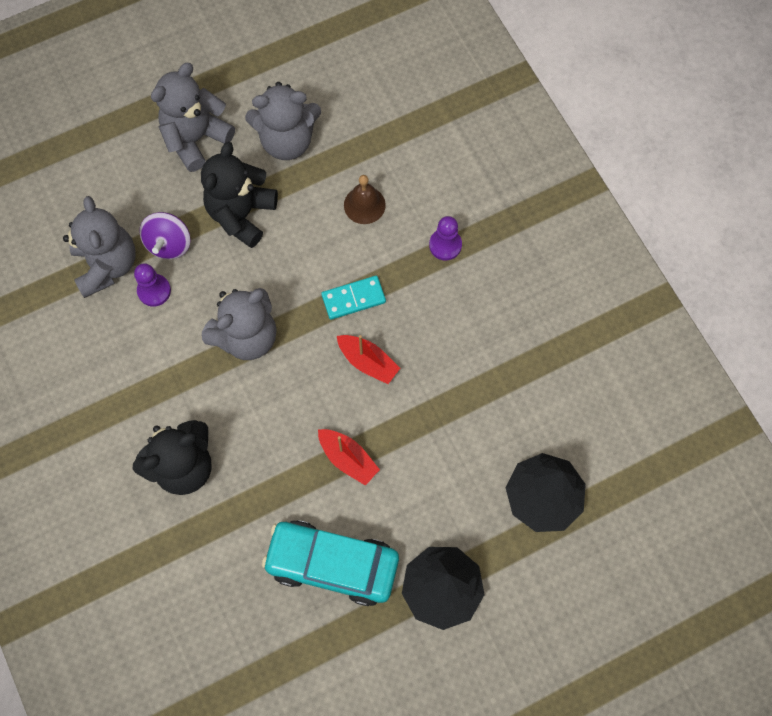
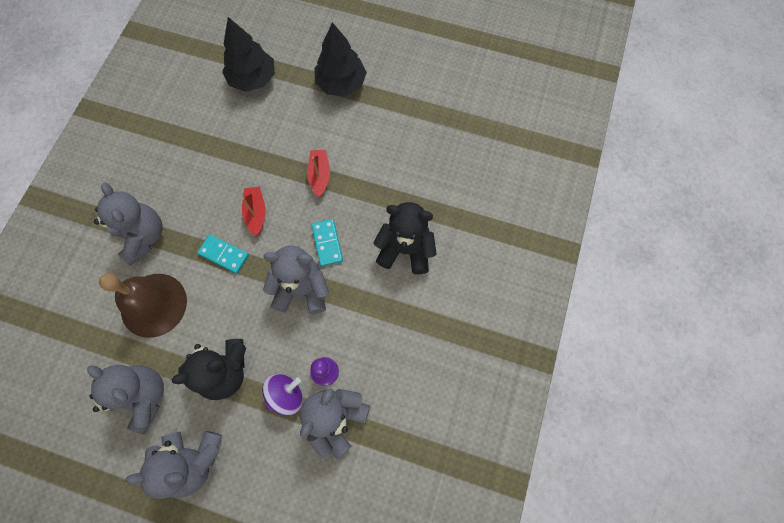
camera: 135 degrees left, 0 degrees up
(267, 399) = (327, 243): none -> turquoise domino
(332, 564) = (379, 136): turquoise car -> none
(364, 205) = (153, 305): brown bell -> brown bell, size x1.89
(445, 245) = (143, 237): purple pawn -> grey teddy bear

